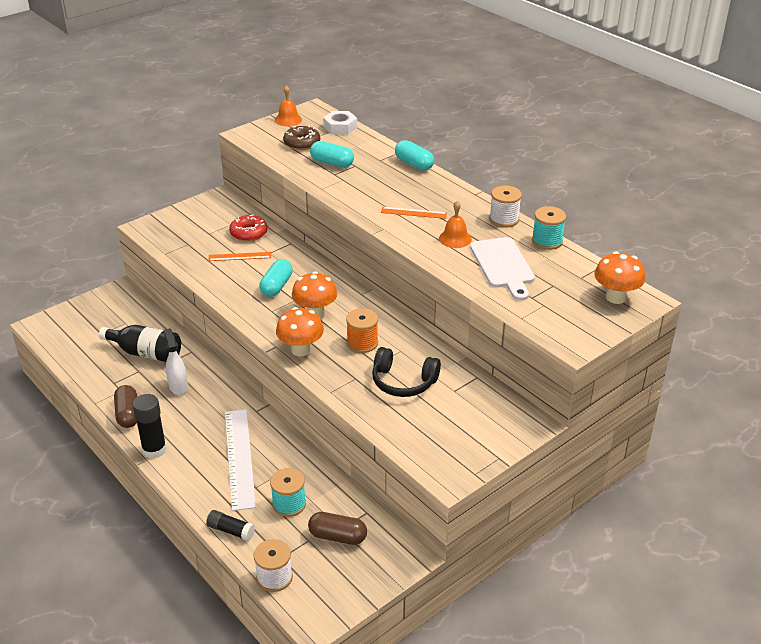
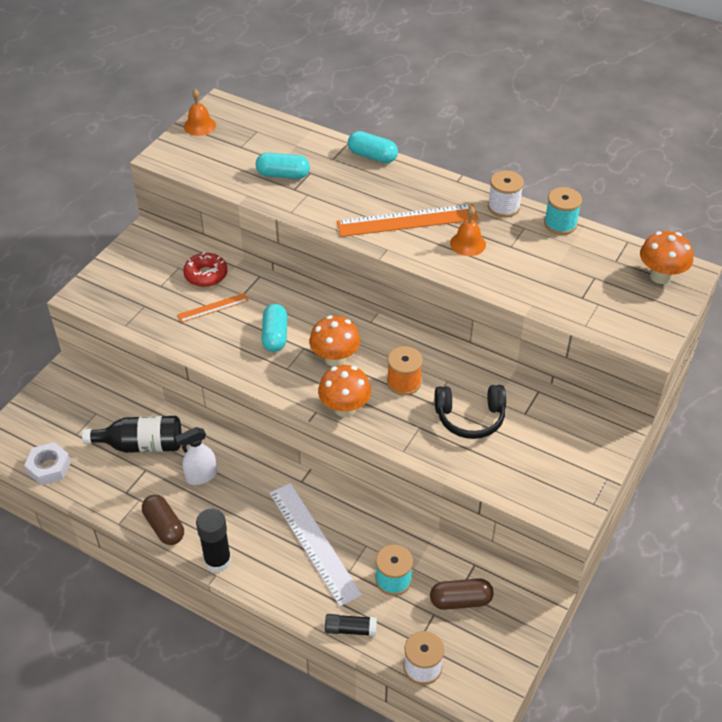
camera: 20 degrees left, 10 degrees up
(178, 386) = (201, 476): white spray bottle -> white spray bottle turned 75 degrees counterclockwise
(302, 143) = (234, 155): brown donut -> none
(340, 127) = (264, 123): white nut -> white nut (49, 467)
(413, 213) = (407, 220): orange ruler -> orange ruler, size x1.92
(503, 265) = (534, 265): white cutting board -> none

